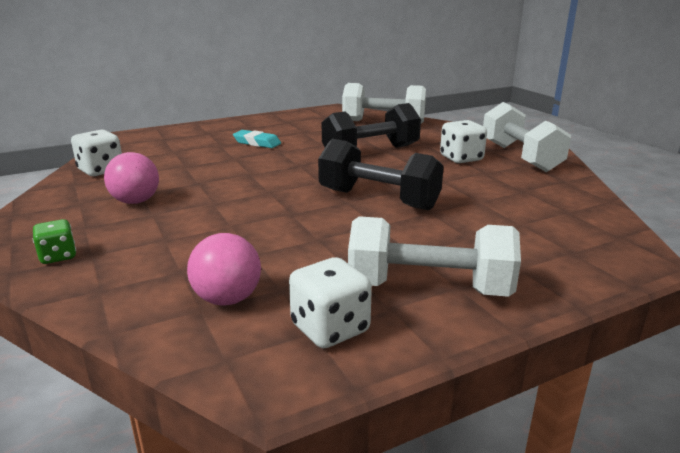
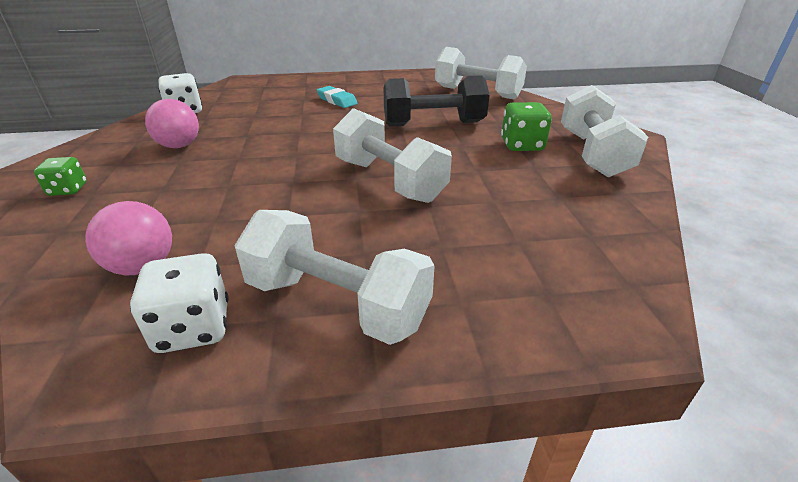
camera: 20 degrees right, 10 degrees up
(378, 199) = (389, 180): black dumbbell -> white dumbbell
(461, 158) = (522, 145): white dice -> green dice

